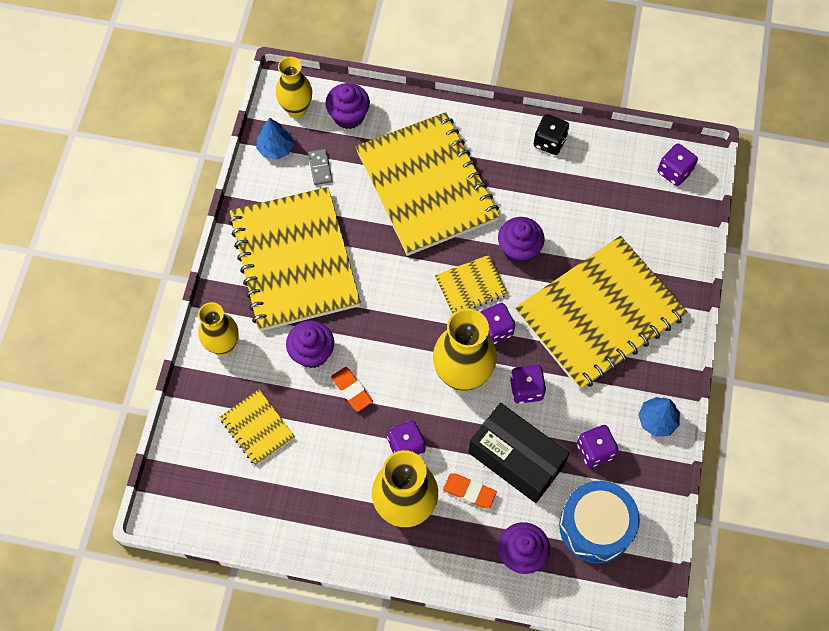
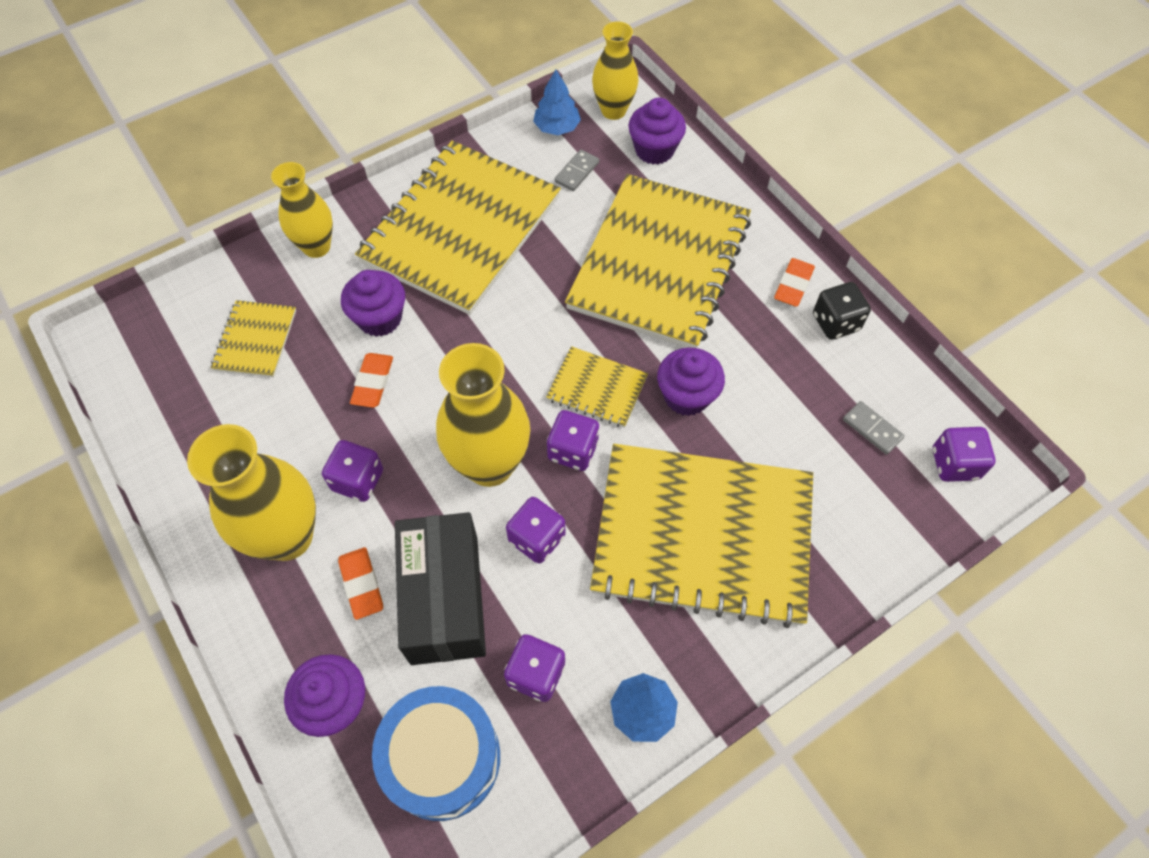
camera: 45 degrees right, 5 degrees down
(508, 138) = (793, 285): none -> orange eraser
(622, 187) = (872, 429): none -> grey domino

